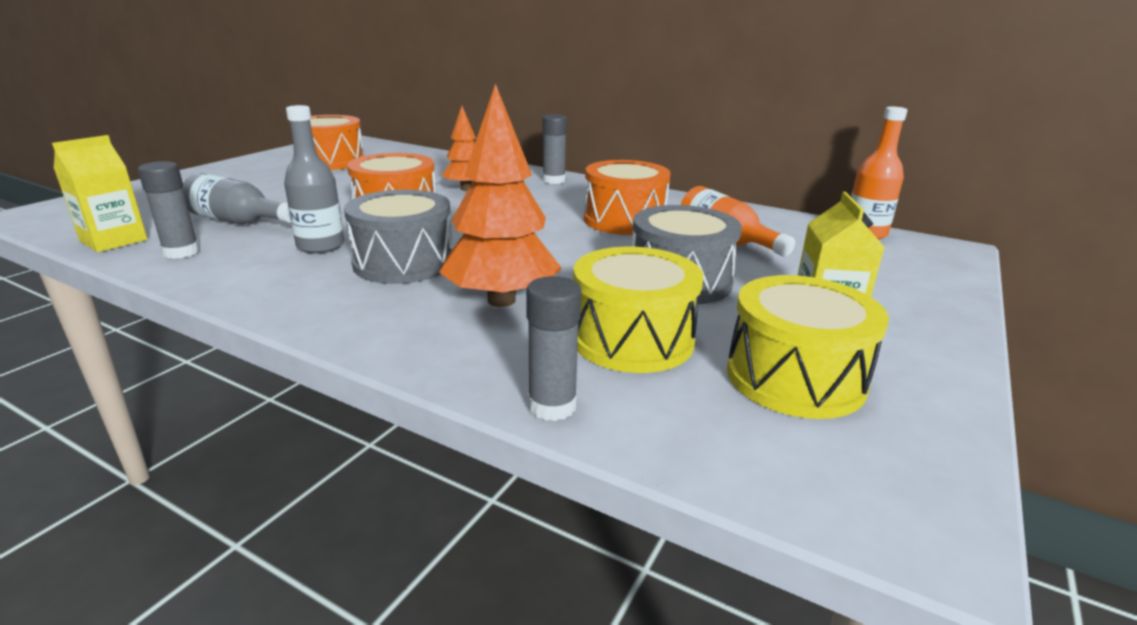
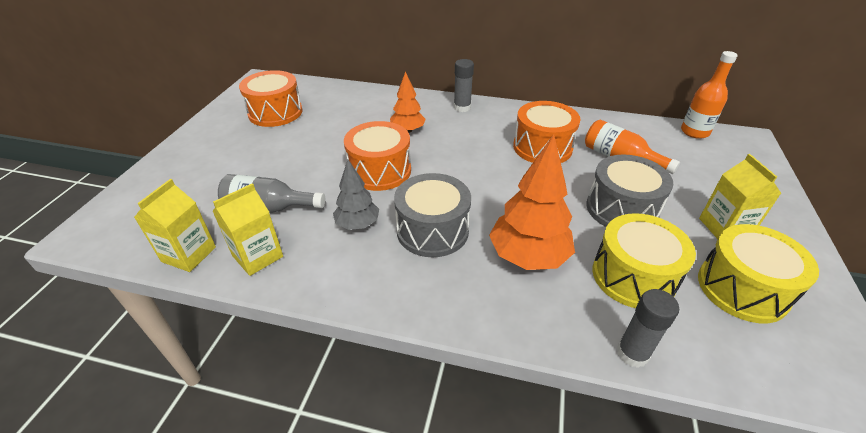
camera: 15 degrees left, 15 degrees up
(181, 252) = (257, 256): grey glue stick -> yellow carton
(320, 246) = (357, 224): grey bottle -> grey tree

